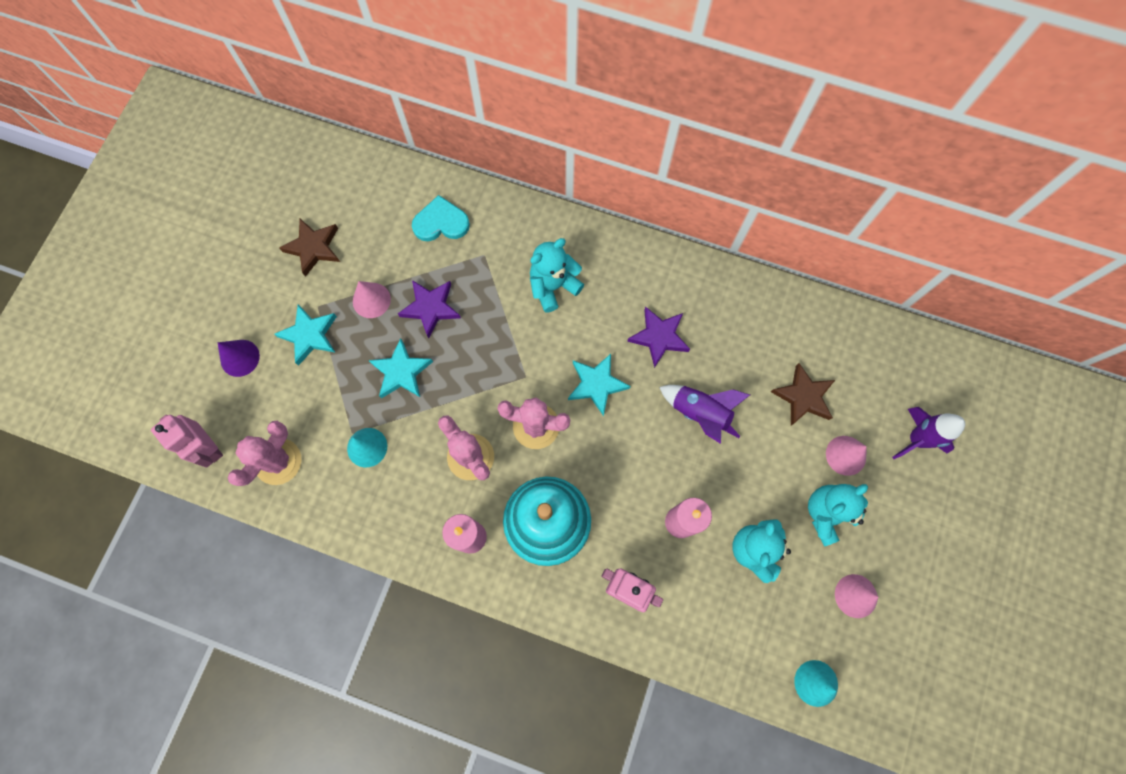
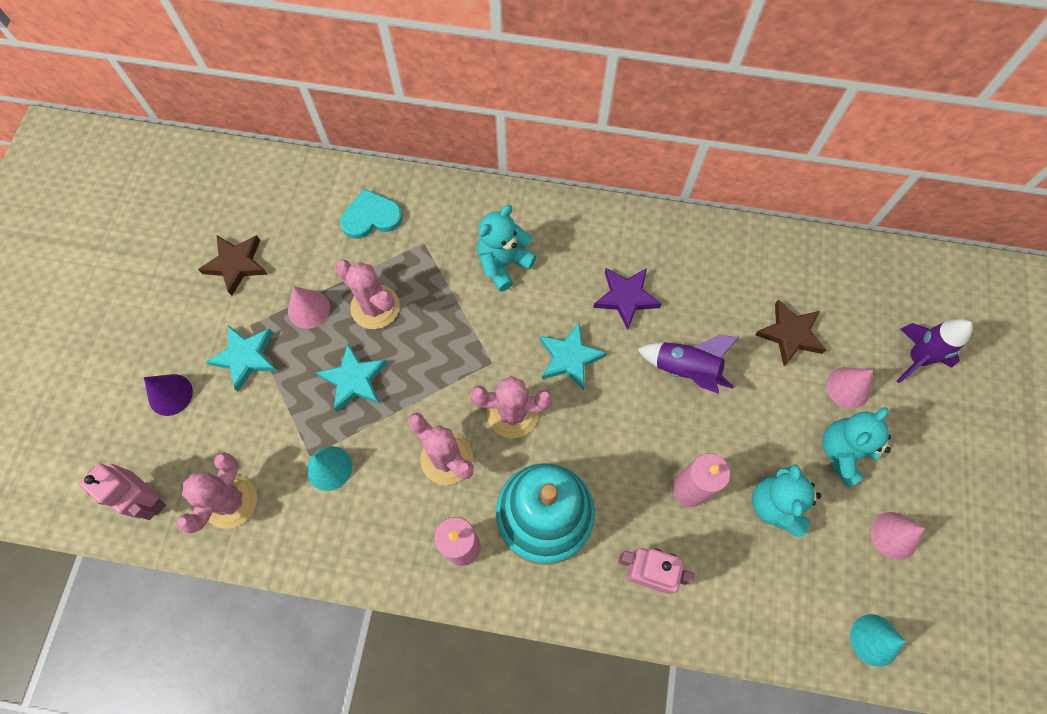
camera: 10 degrees left, 5 degrees down
(430, 308) = (375, 307): purple star -> pink cactus

